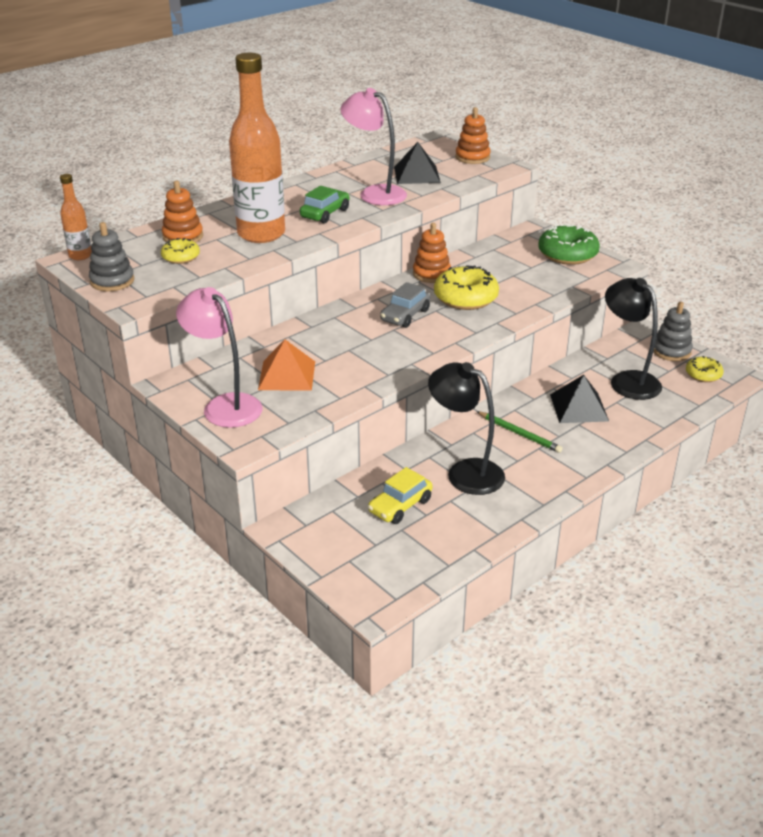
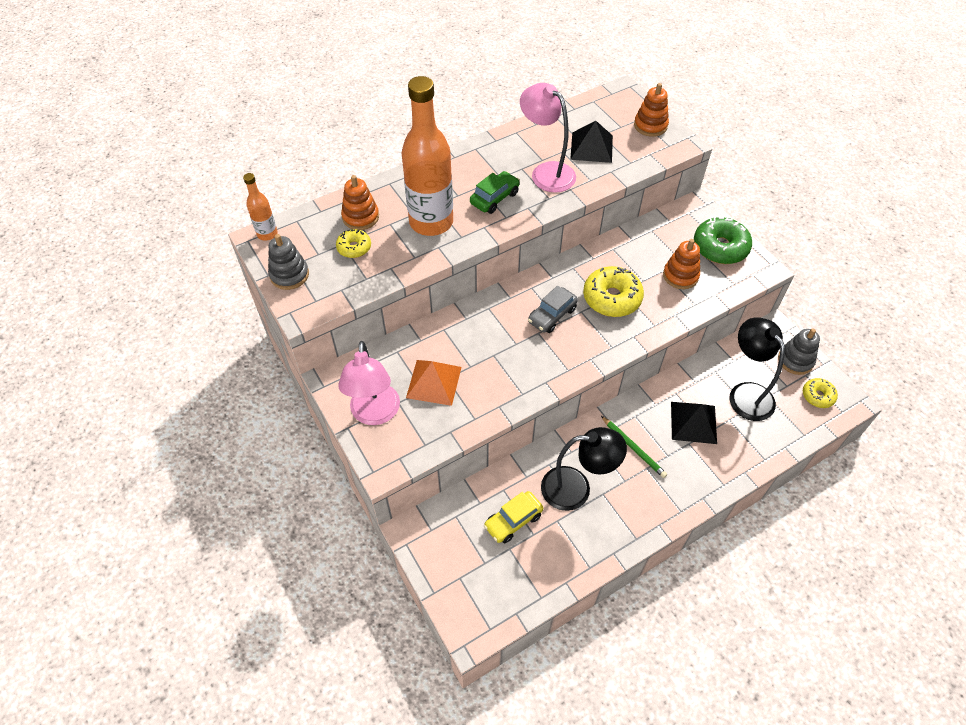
camera: 10 degrees right, 20 degrees up
(225, 405) = (375, 414): pink lamp -> pink lamp turned 150 degrees counterclockwise
(431, 274) = (587, 259): orange stacking toy -> orange stacking toy (680, 276)
(465, 472) = (576, 488): black lamp -> black lamp turned 135 degrees clockwise

